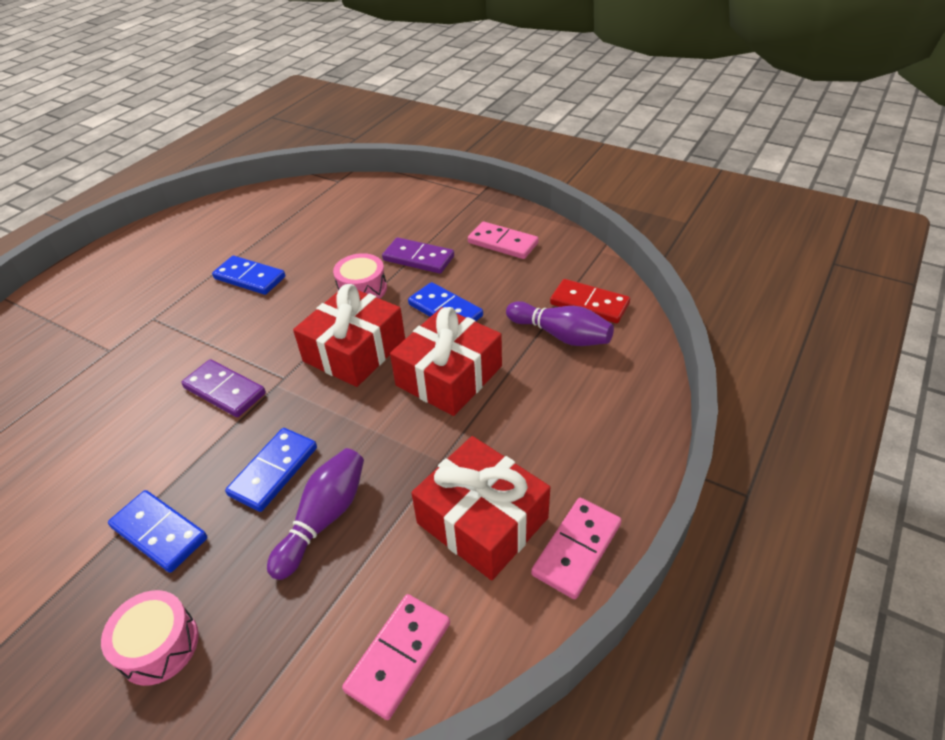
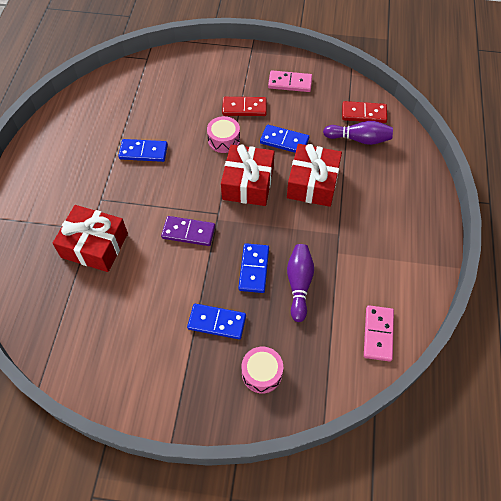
camera: 25 degrees left, 15 degrees up
(418, 258) = (244, 108): purple domino -> red domino
(482, 520) = (378, 258): red gift -> red gift (94, 245)
(577, 549) = (429, 256): pink domino -> none

